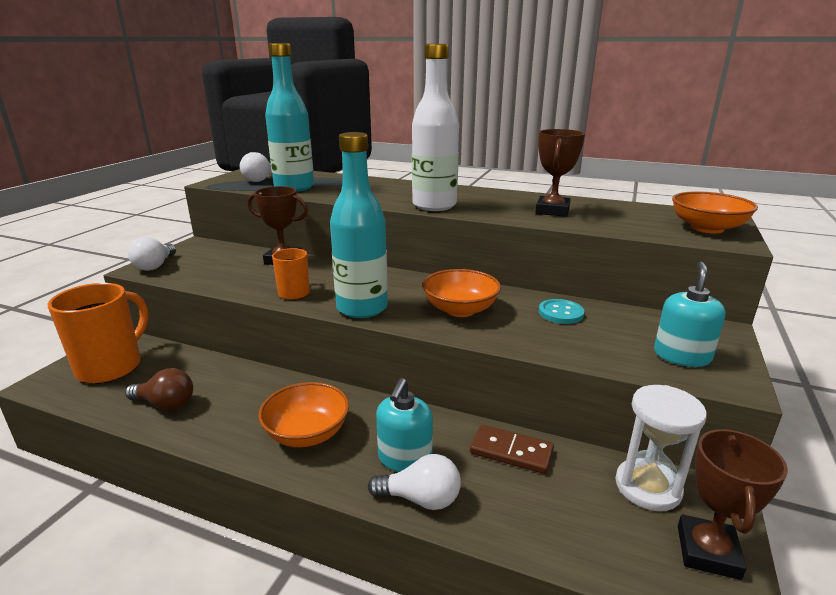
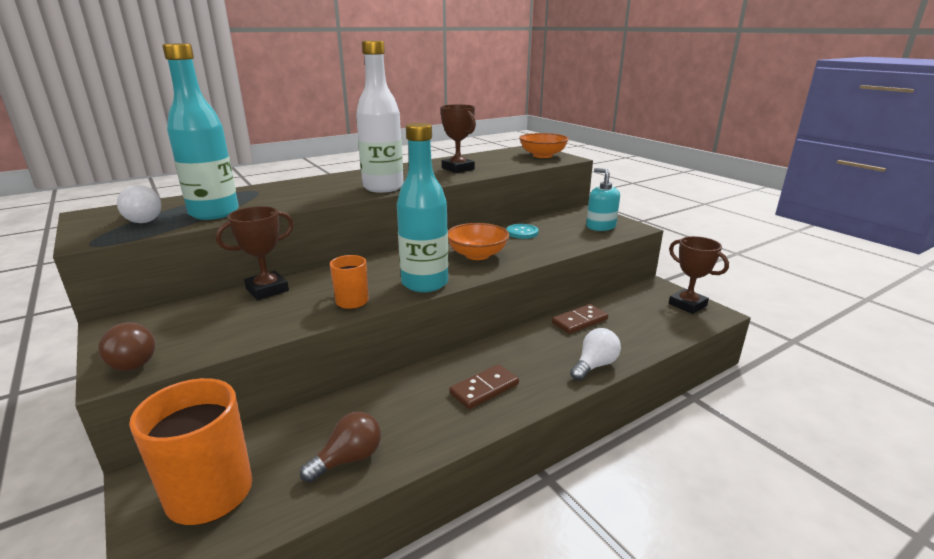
camera: 55 degrees left, 0 degrees up
(155, 266) = (130, 361): white light bulb -> brown light bulb
(307, 433) = (484, 389): orange bowl -> brown domino
(404, 458) = (552, 358): turquoise soap dispenser -> none
(647, 487) = (638, 298): white hourglass -> none

